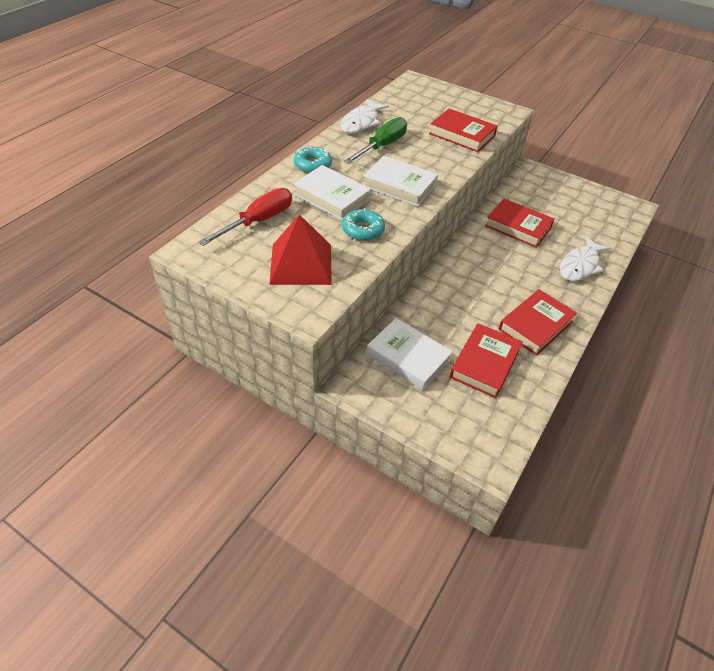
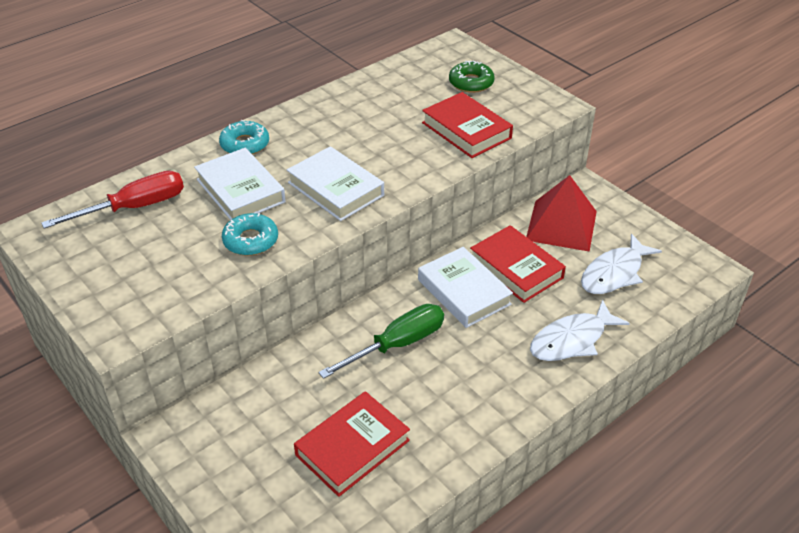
camera: 20 degrees right, 5 degrees down
(301, 263) = (149, 270): red pyramid -> red pyramid (561, 225)
(361, 122) = (343, 95): white fish -> white fish (614, 273)
(382, 146) = (348, 131): green screwdriver -> green screwdriver (397, 344)
(408, 357) = (259, 417): white book -> white book (464, 292)
(443, 104) = (471, 83): none -> green donut
(535, 325) = (454, 411): red book -> none

